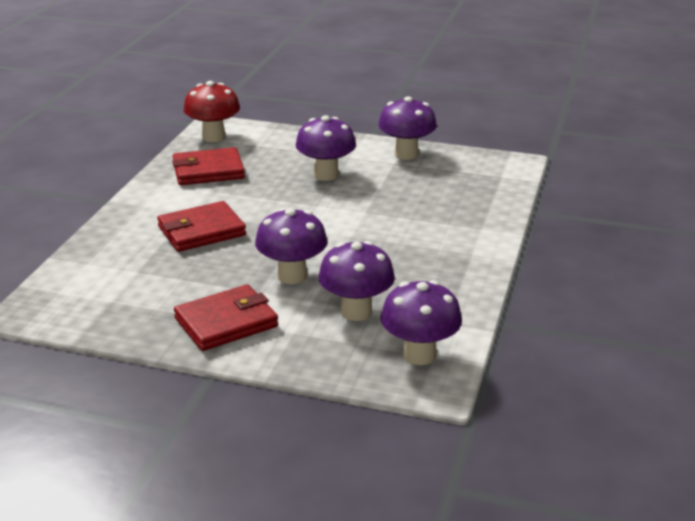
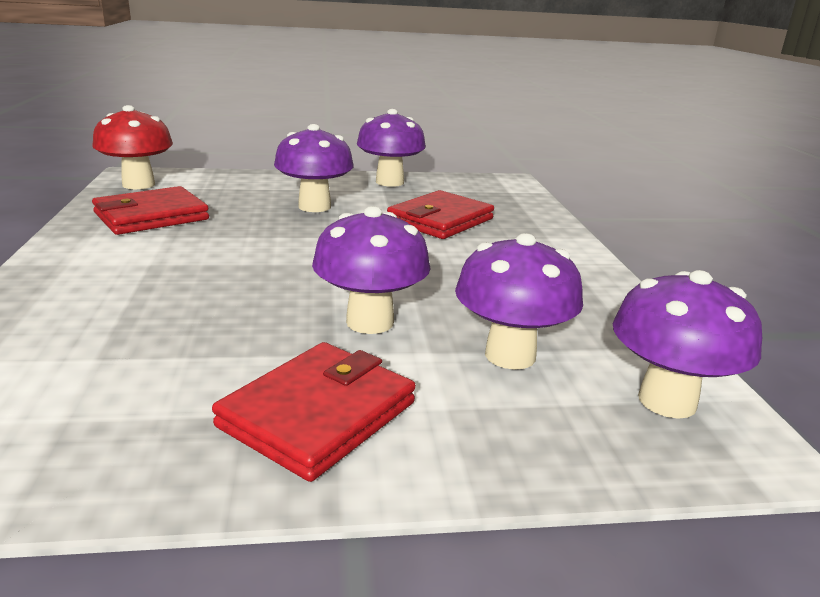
camera: 25 degrees left, 5 degrees down
(201, 231) = (183, 284): red wallet -> red wallet (440, 220)

